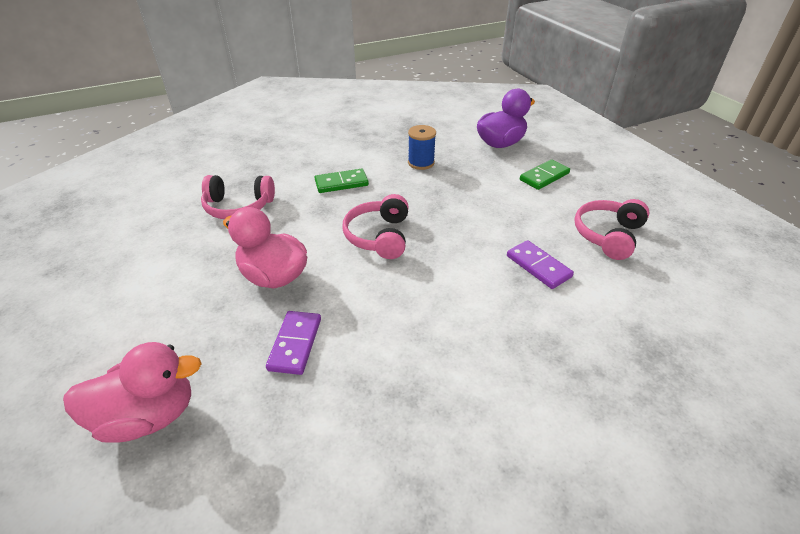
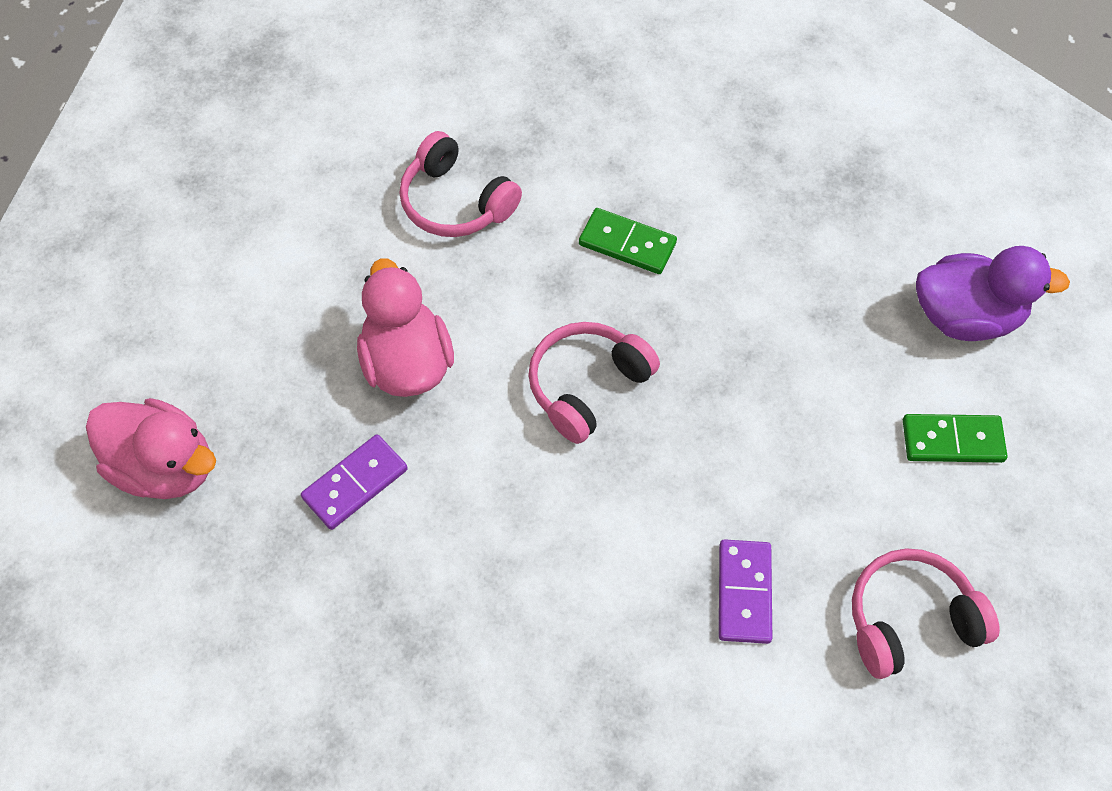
camera: 40 degrees right, 20 degrees up
(421, 163) = (785, 276): blue spool -> none

